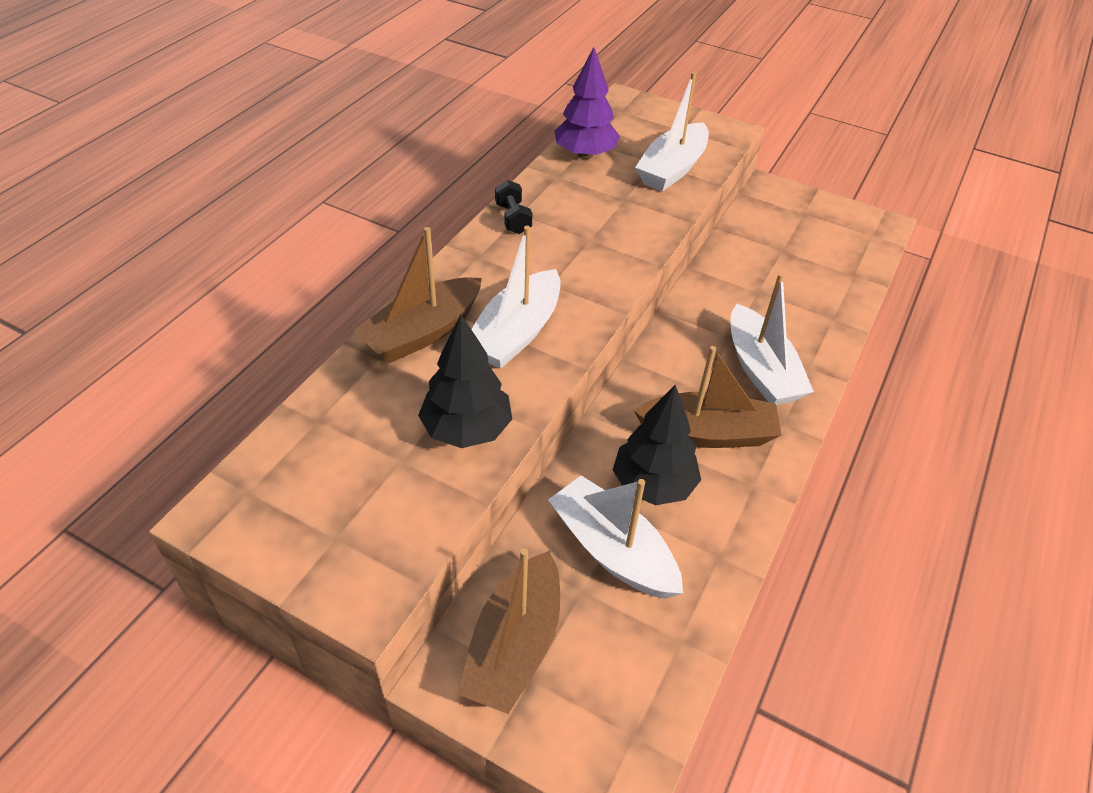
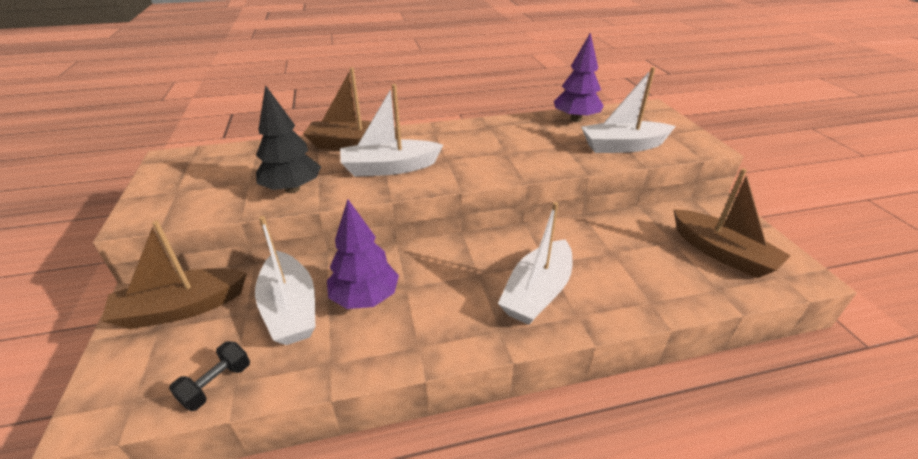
camera: 50 degrees right, 10 degrees down
(513, 219) = (481, 126): black dumbbell -> black dumbbell (217, 384)
(612, 550) = (290, 309): white boat -> white boat turned 150 degrees clockwise
(653, 484) = (365, 298): black tree -> purple tree
(707, 433) = (441, 298): brown boat -> brown boat (722, 253)

